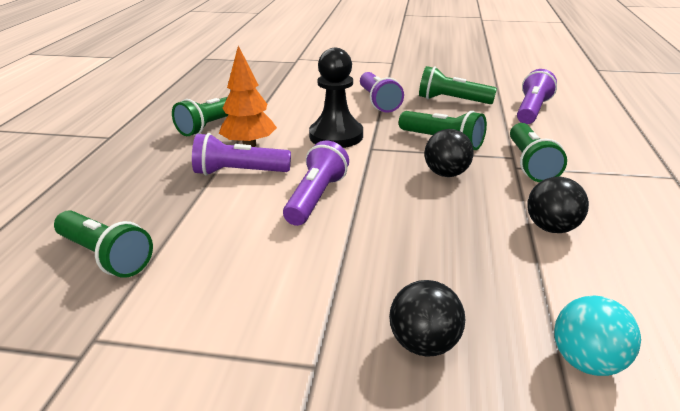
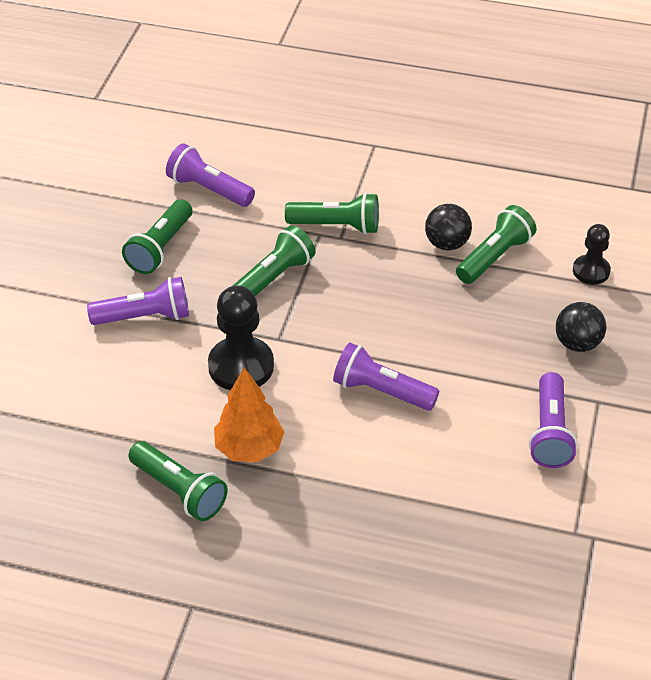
camera: 85 degrees left, 15 degrees up
(105, 256) = (469, 548): green flashlight -> green flashlight (494, 257)
(239, 172) = (318, 455): purple flashlight -> purple flashlight (549, 432)
(446, 174) = (347, 289): black ball -> none
(587, 361) = (591, 271): turquoise ball -> black pawn

